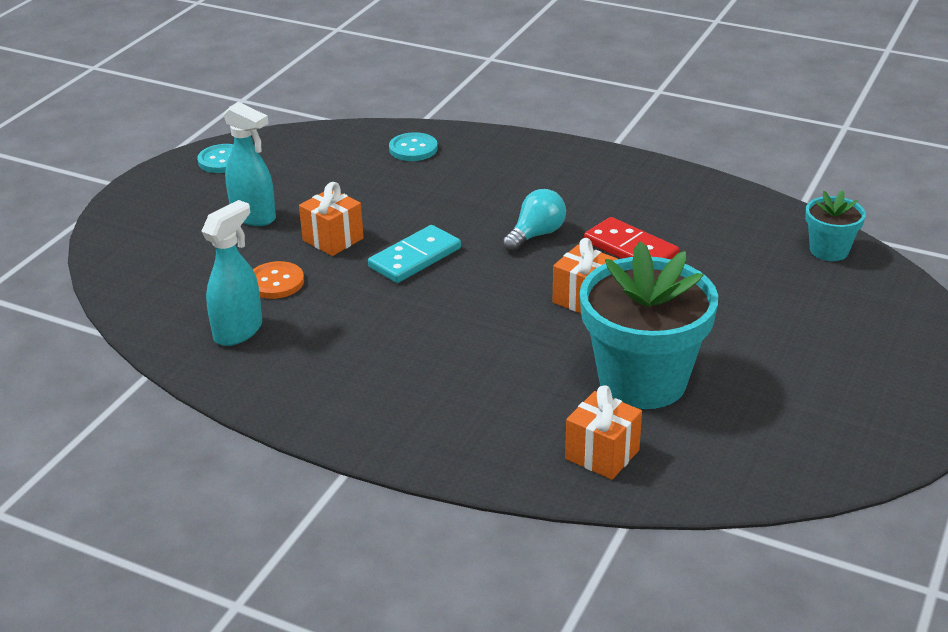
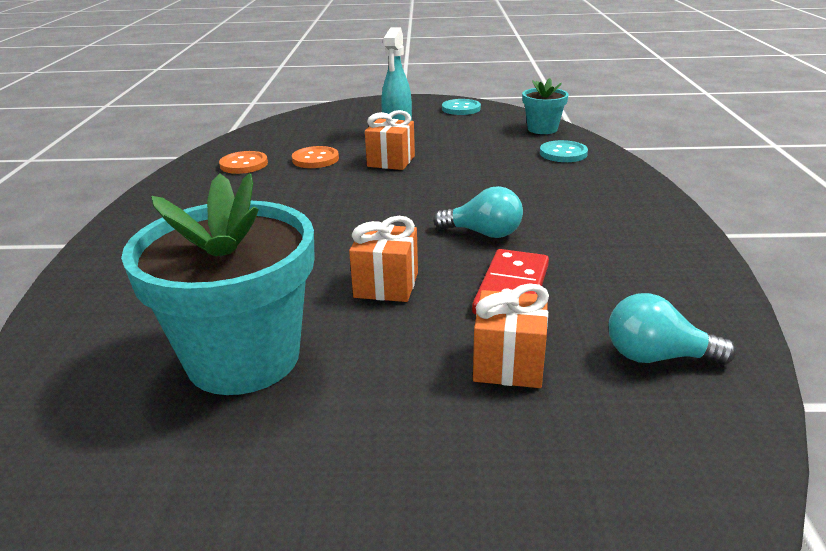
camera: 65 degrees right, 5 degrees down
(238, 331) = (244, 164): turquoise spray bottle -> orange button
(415, 258) = (391, 194): turquoise domino -> none
(602, 454) = (93, 363): orange gift -> orange gift (508, 363)
(741, 226) = (656, 357): none -> turquoise light bulb
(829, 250) = (690, 460): turquoise flower pot -> turquoise flower pot (542, 129)

